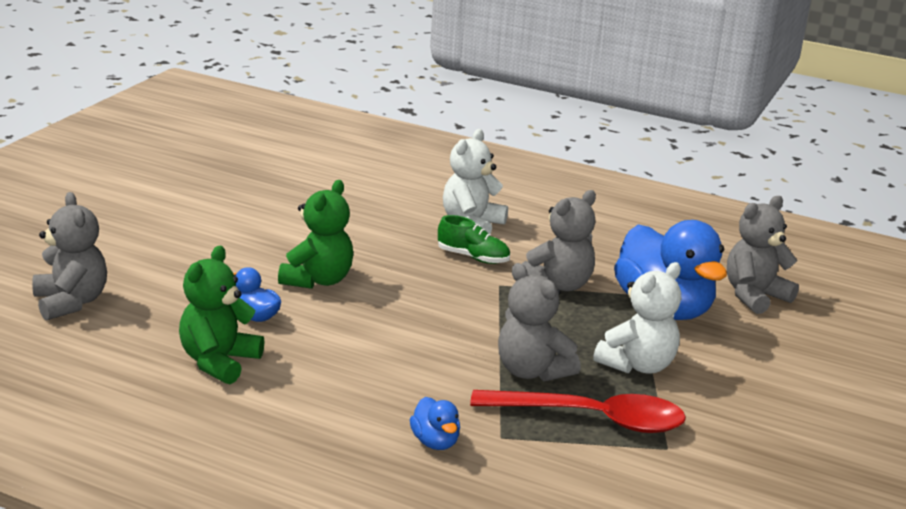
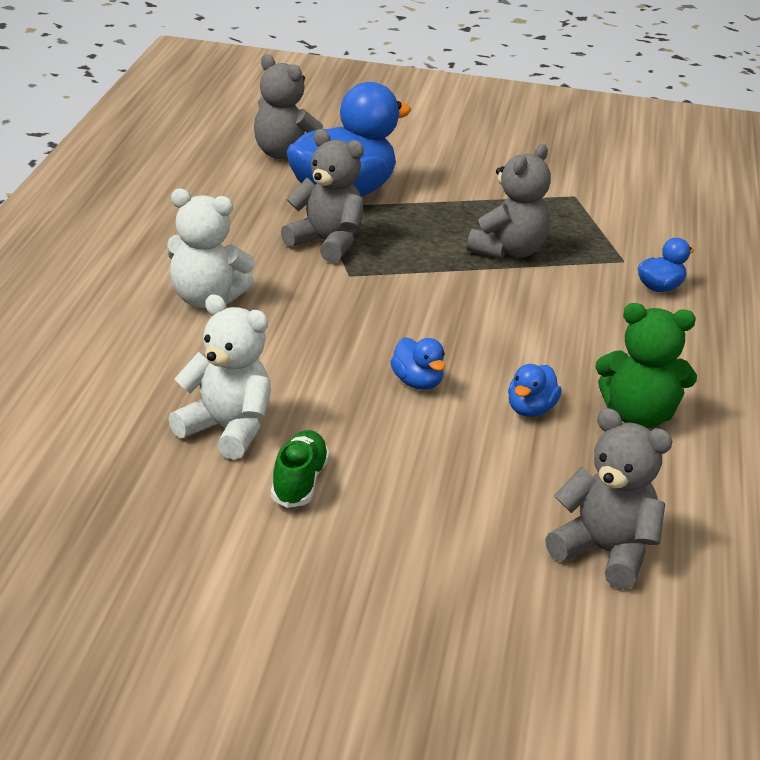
camera: 105 degrees left, 5 degrees up
(71, 302) = (605, 553): grey teddy bear -> grey teddy bear turned 75 degrees clockwise
(318, 280) = (417, 383): green teddy bear -> blue duck
(473, 257) = (294, 293): green shoe -> green shoe (299, 482)
(591, 419) = (562, 224): red spoon -> none
(637, 365) = (457, 206): white teddy bear -> white teddy bear (226, 430)

